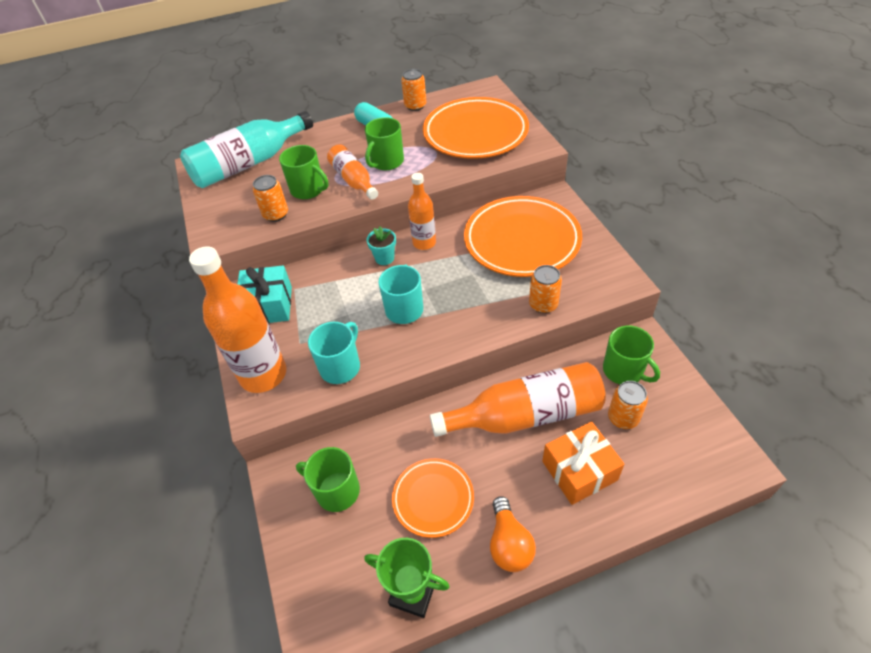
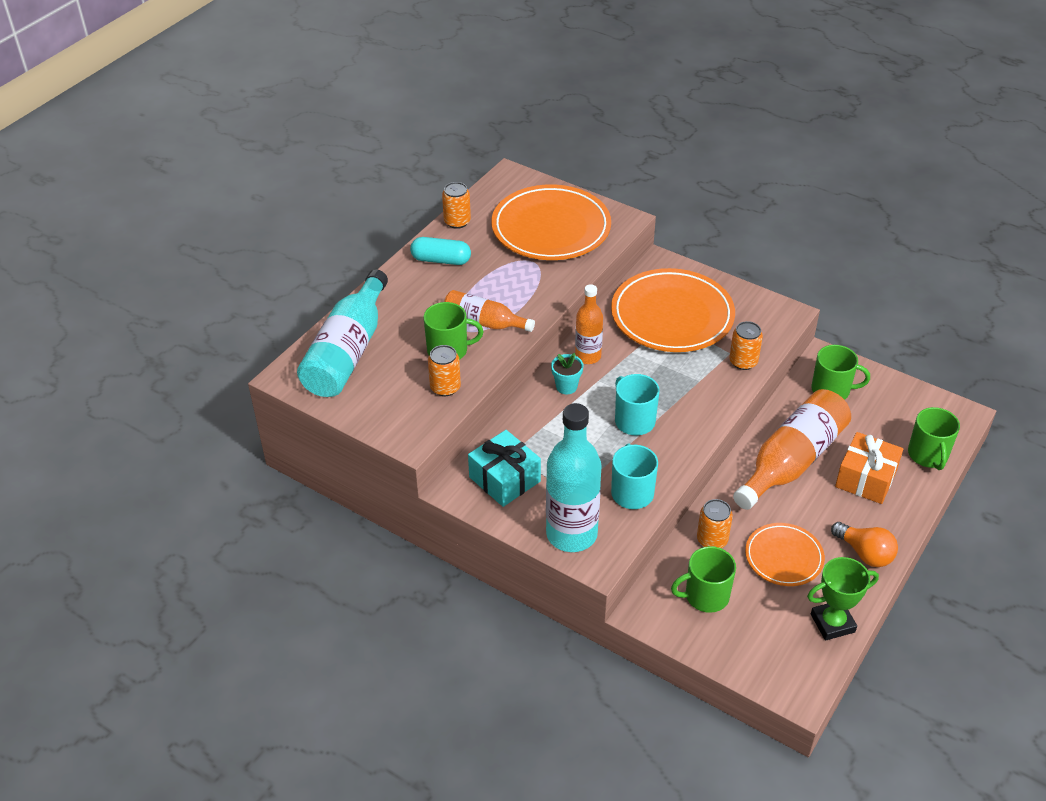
camera: 40 degrees left, 5 degrees down
(263, 374) = (571, 534): orange bottle -> turquoise bottle
(386, 162) = (496, 291): green mug -> green mug (928, 455)
(623, 417) = (861, 425): orange can -> orange can (712, 540)

